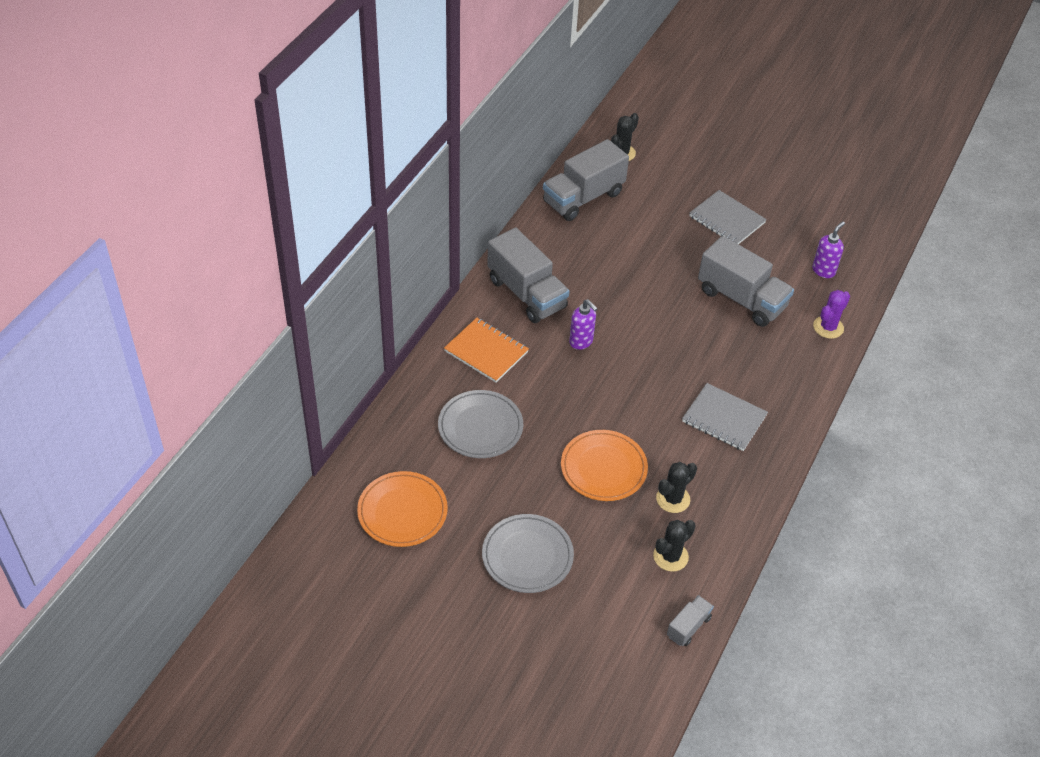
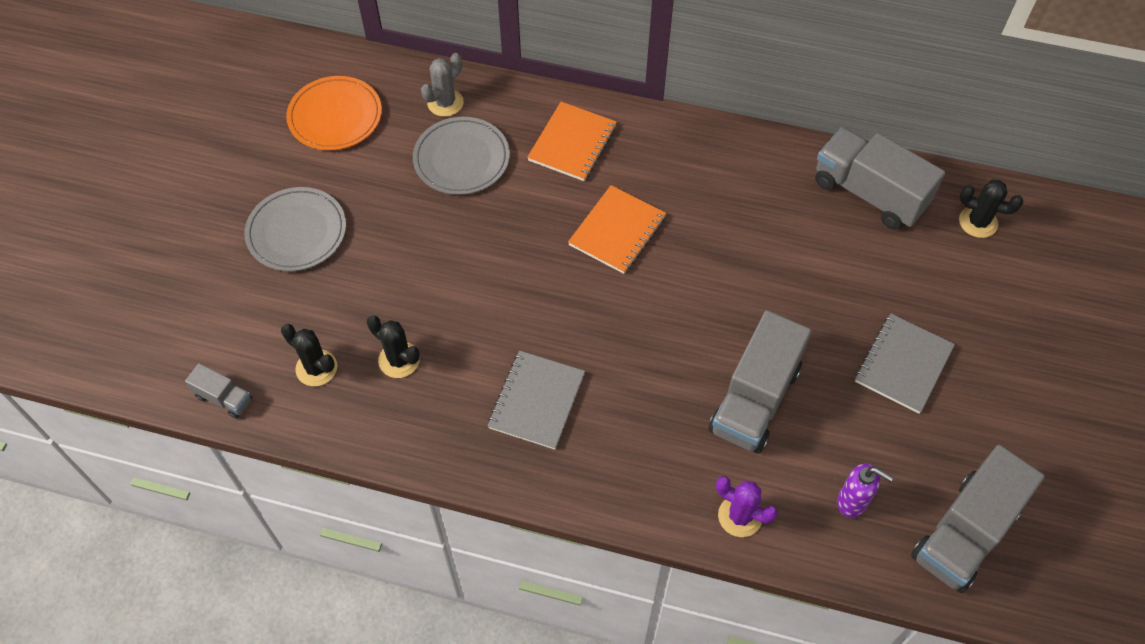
camera: 80 degrees right, 10 degrees up
(414, 428) = (445, 103): none -> grey cactus
(526, 293) = (676, 164): grey truck -> grey truck (965, 533)
(581, 342) = (617, 231): purple soap dispenser -> orange notebook
(603, 468) = (430, 283): orange plate -> none

